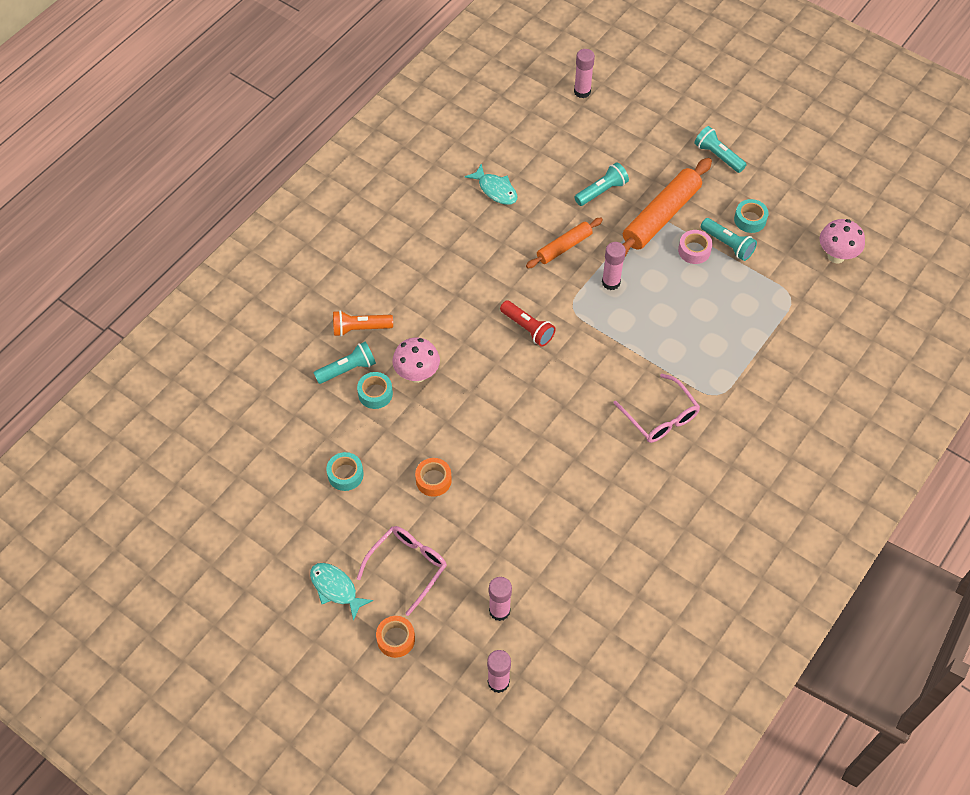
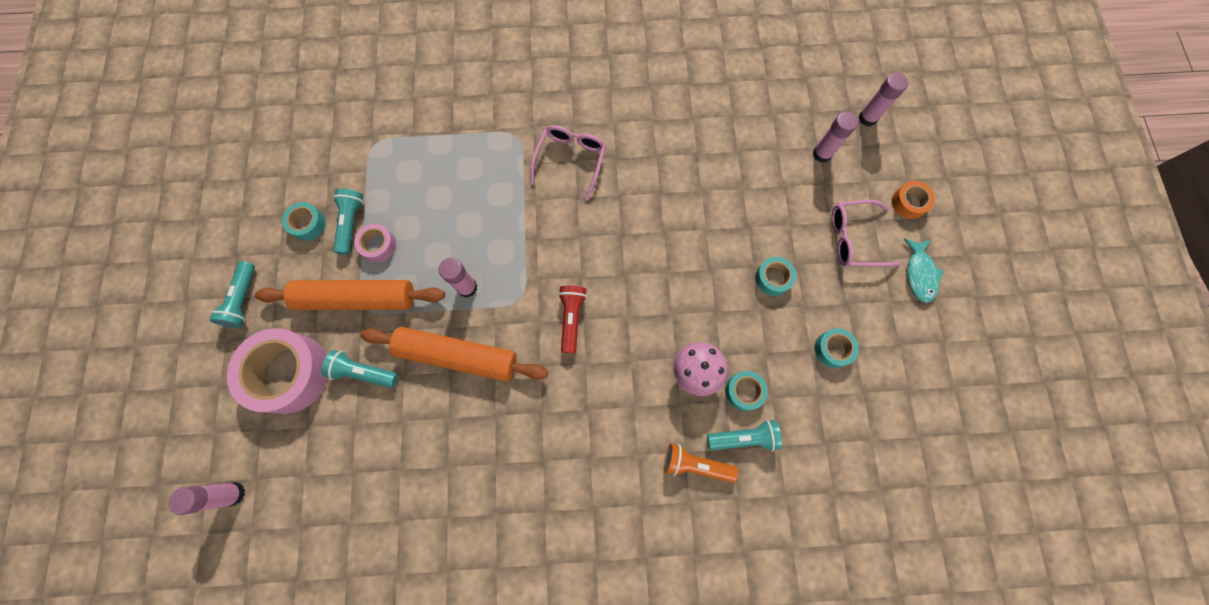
camera: 130 degrees left, 15 degrees up
(347, 369) = (743, 437): turquoise flashlight -> turquoise flashlight turned 150 degrees clockwise
(360, 328) = (695, 465): orange flashlight -> orange flashlight turned 150 degrees clockwise
(433, 480) = (773, 278): orange tape -> turquoise tape
(495, 190) = (435, 475): turquoise fish -> none
(564, 247) = (457, 356): orange rolling pin -> orange rolling pin, size x1.69
(638, 154) = (289, 373): none -> pink tape
(836, 256) = (303, 137): pink mushroom -> none

